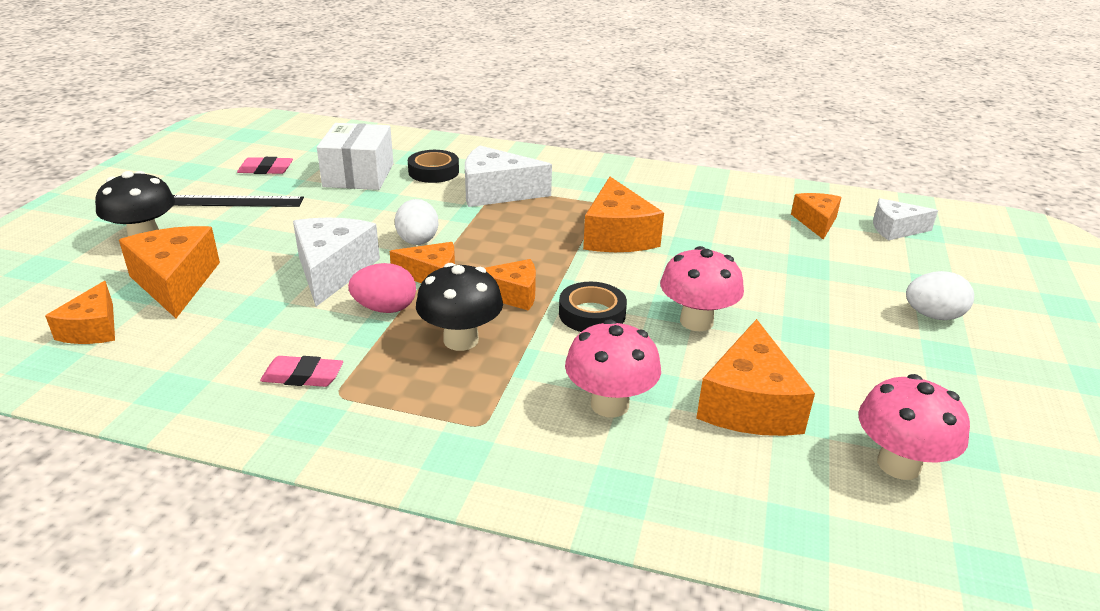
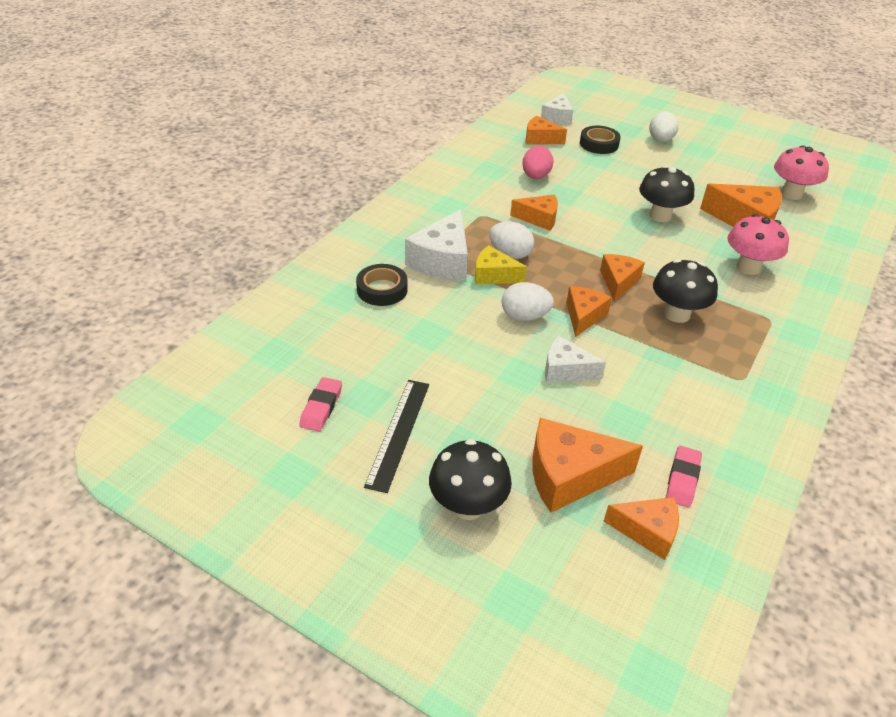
camera: 75 degrees left, 10 degrees up
(303, 376) = (721, 395): pink eraser -> pink eraser (682, 479)
(332, 271) = (565, 370): white cheese -> white cheese, size x0.63
(359, 175) = (368, 338): white box -> none
(385, 309) = (631, 346): pink egg -> pink egg (535, 177)
(484, 220) = (493, 275): none -> yellow cheese
(530, 225) = (510, 254): none -> white egg
(592, 314) = (648, 253): black tape -> black tape (599, 144)
(617, 235) = (539, 219): orange cheese -> orange cheese, size x0.63
(696, 321) = (660, 216): pink mushroom -> black mushroom

